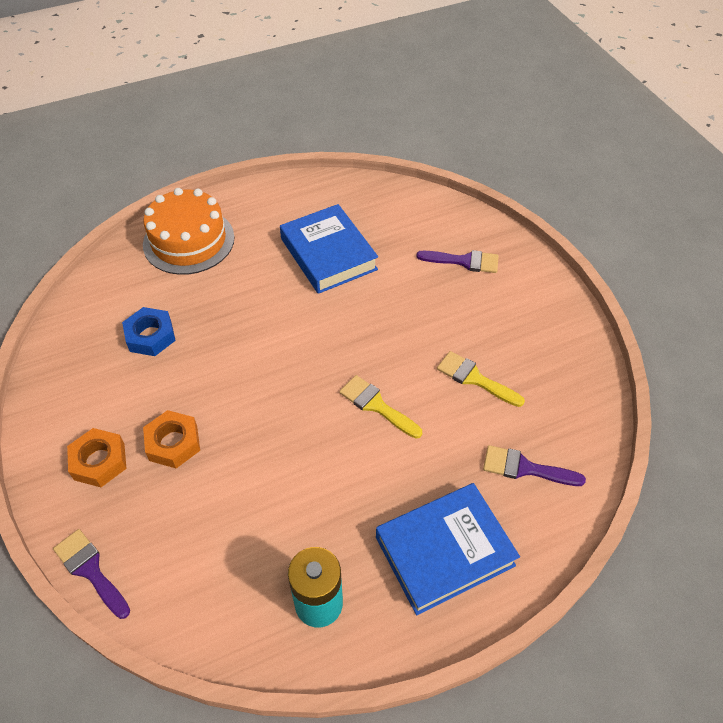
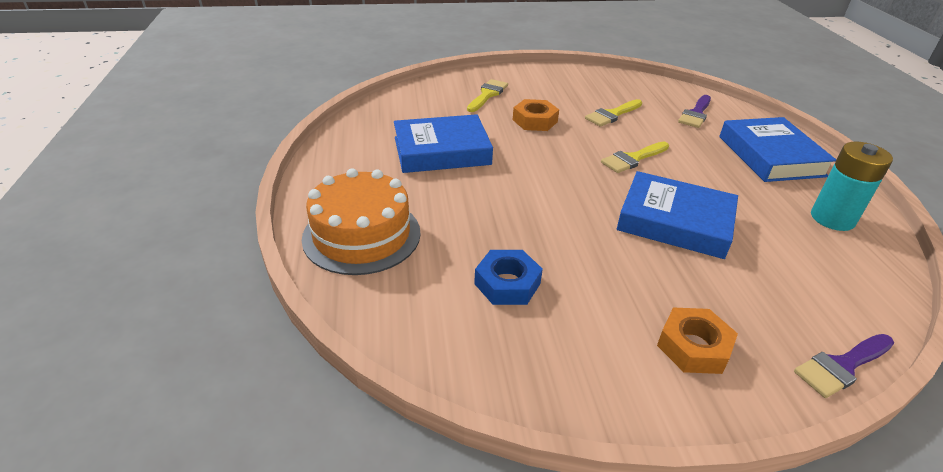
camera: 75 degrees left, 15 degrees down
(173, 443) = (668, 282): orange nut -> orange nut (535, 121)
(267, 447) = (675, 221): none -> blue book
(464, 261) = (487, 94): purple brush -> yellow brush

